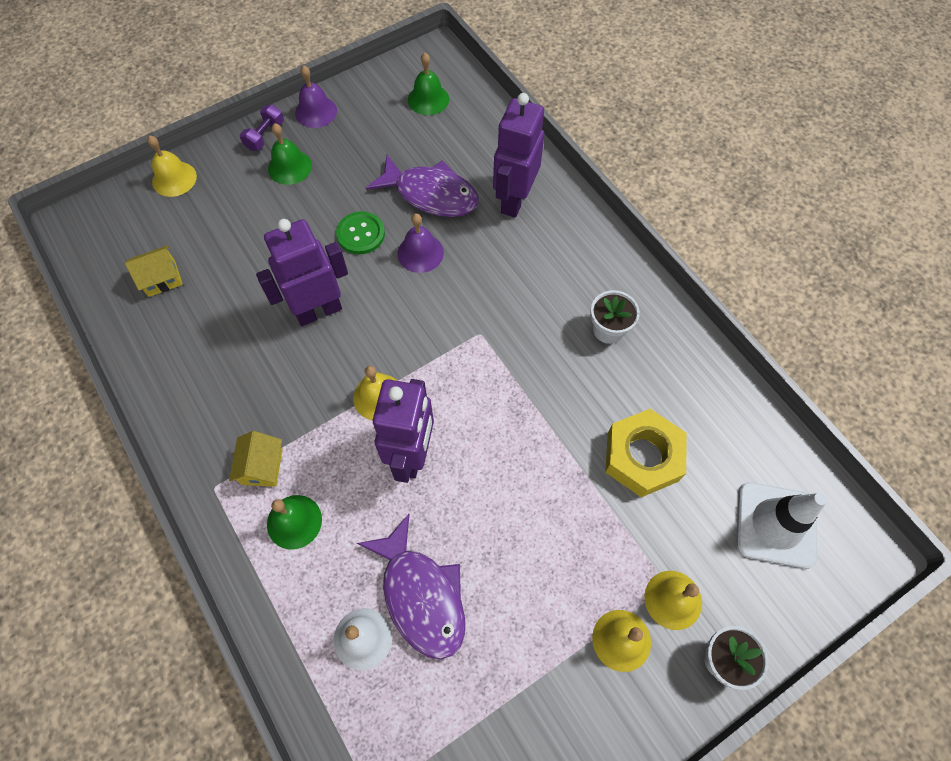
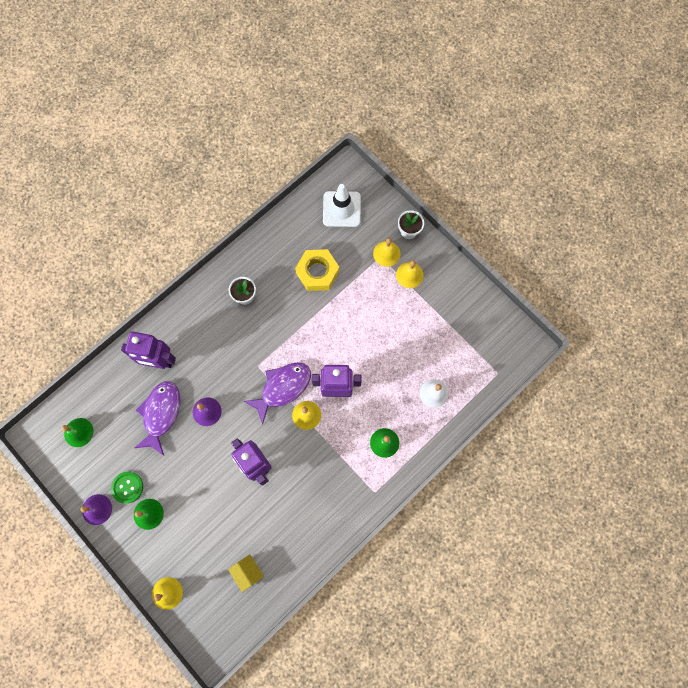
camera: 100 degrees left, 10 degrees up
(262, 466) = (358, 469): yellow house -> none
(265, 135) = (122, 540): purple dumbbell -> none
(361, 234) = (197, 452): green button -> green button (127, 487)
(421, 595) = (408, 370): purple fish -> purple fish (283, 388)

